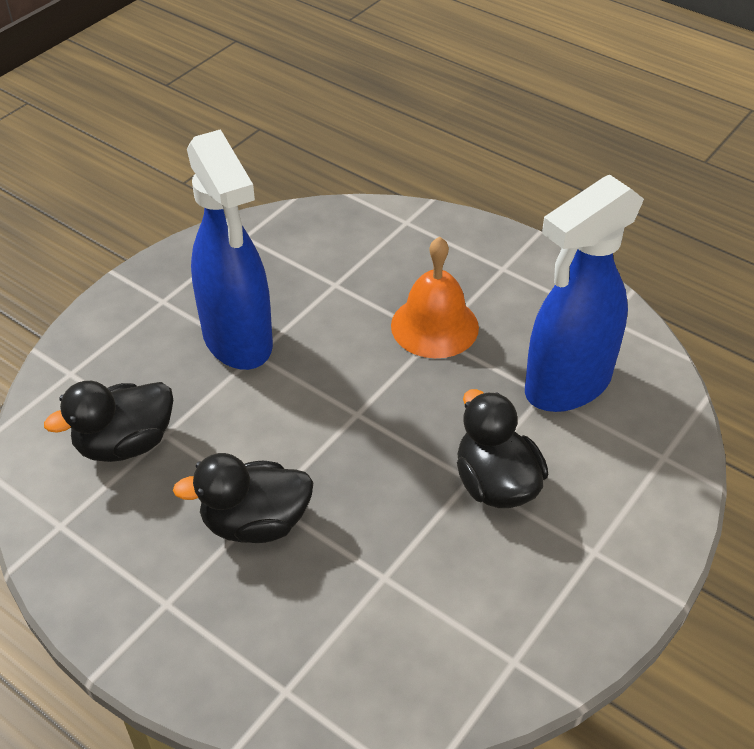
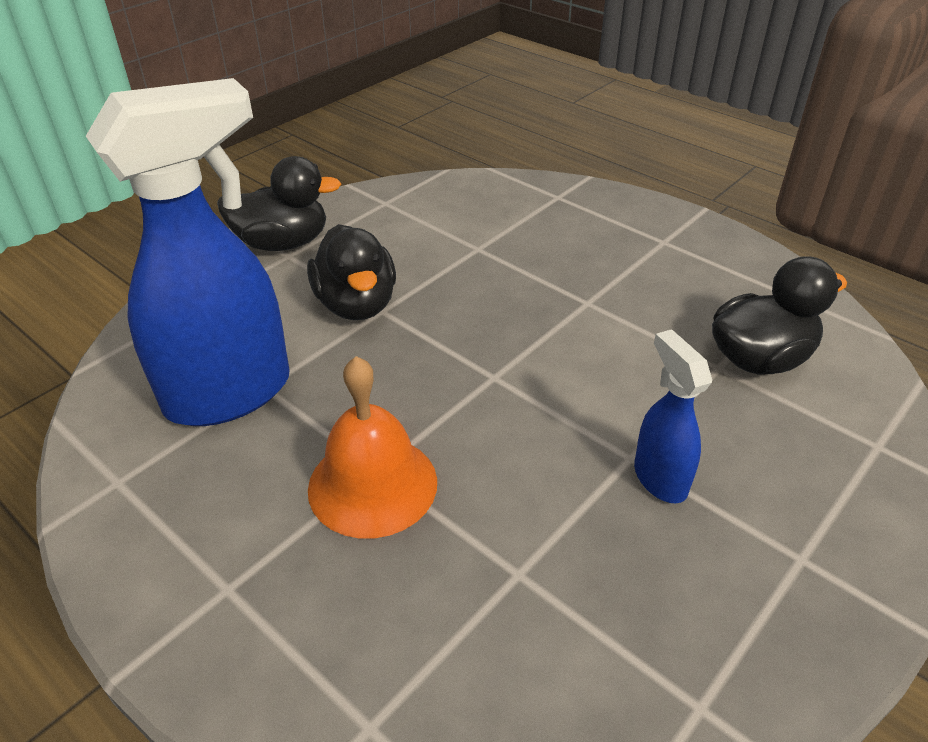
camera: 175 degrees left, 5 degrees down
(238, 341) = (659, 478): blue spray bottle -> blue spray bottle, size x0.49
(255, 523) = (597, 287): black duck -> black duck (282, 243)

